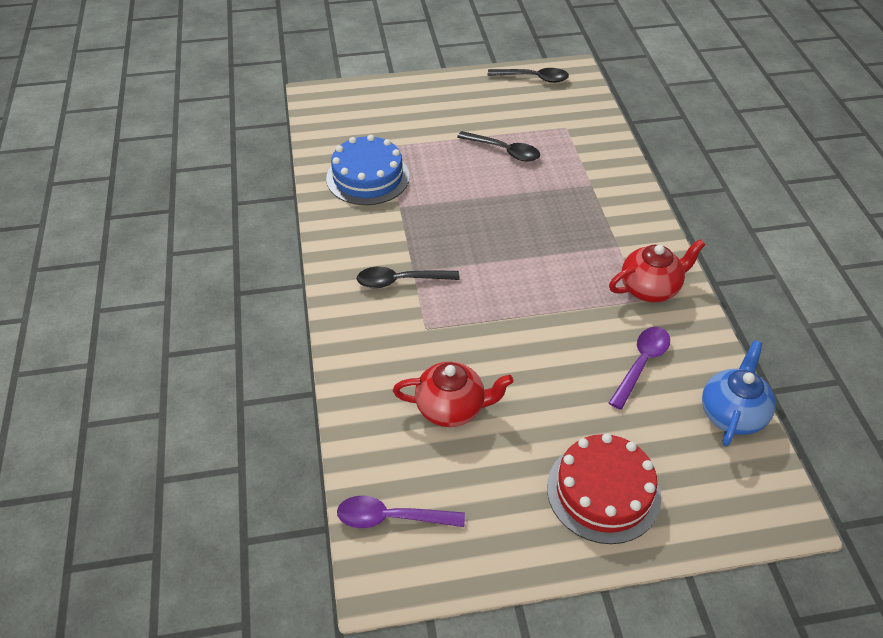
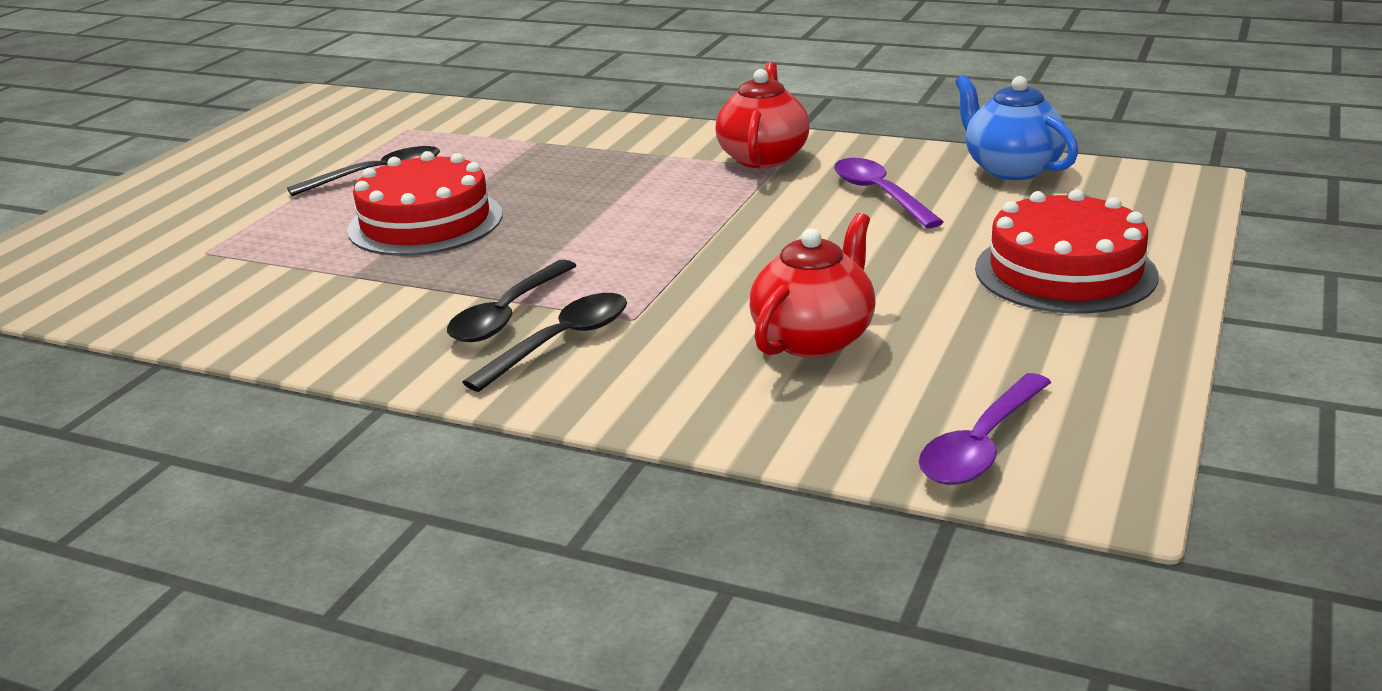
camera: 55 degrees left, 20 degrees down
(368, 177) = (241, 284): blue cake -> none
(468, 199) = (425, 222): none -> red cake
(533, 78) = (277, 123): black spoon -> black spoon (560, 342)

